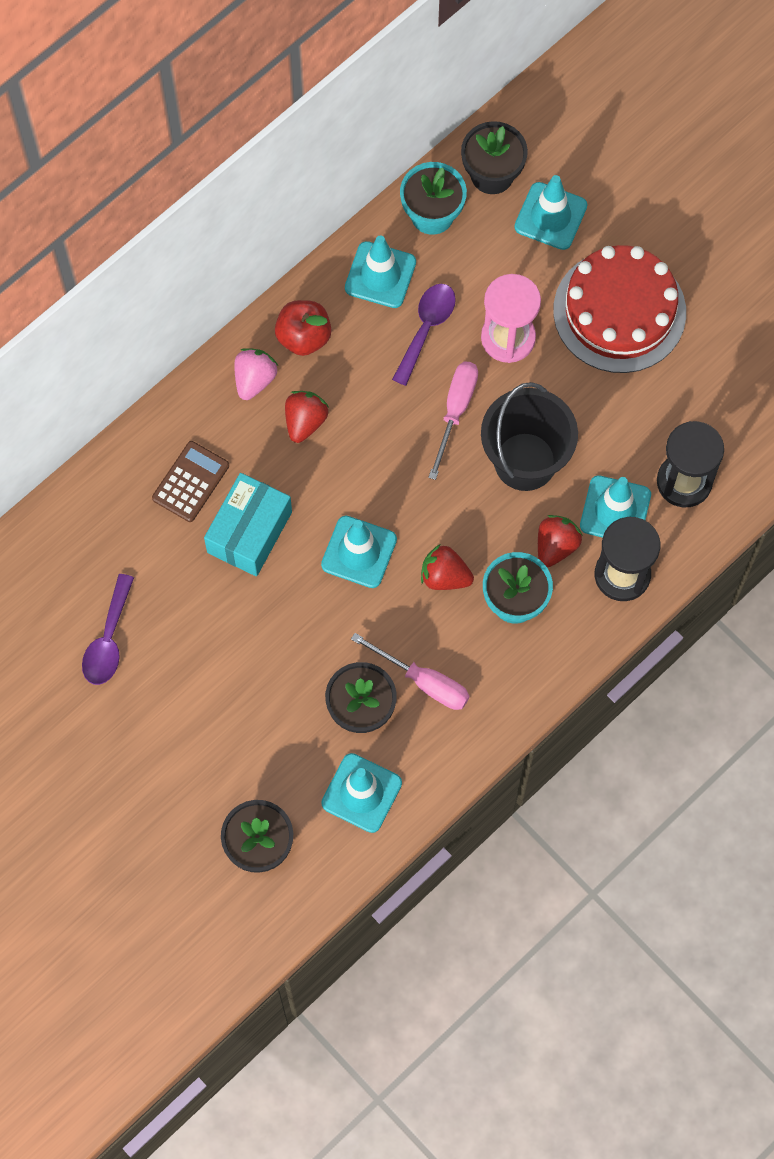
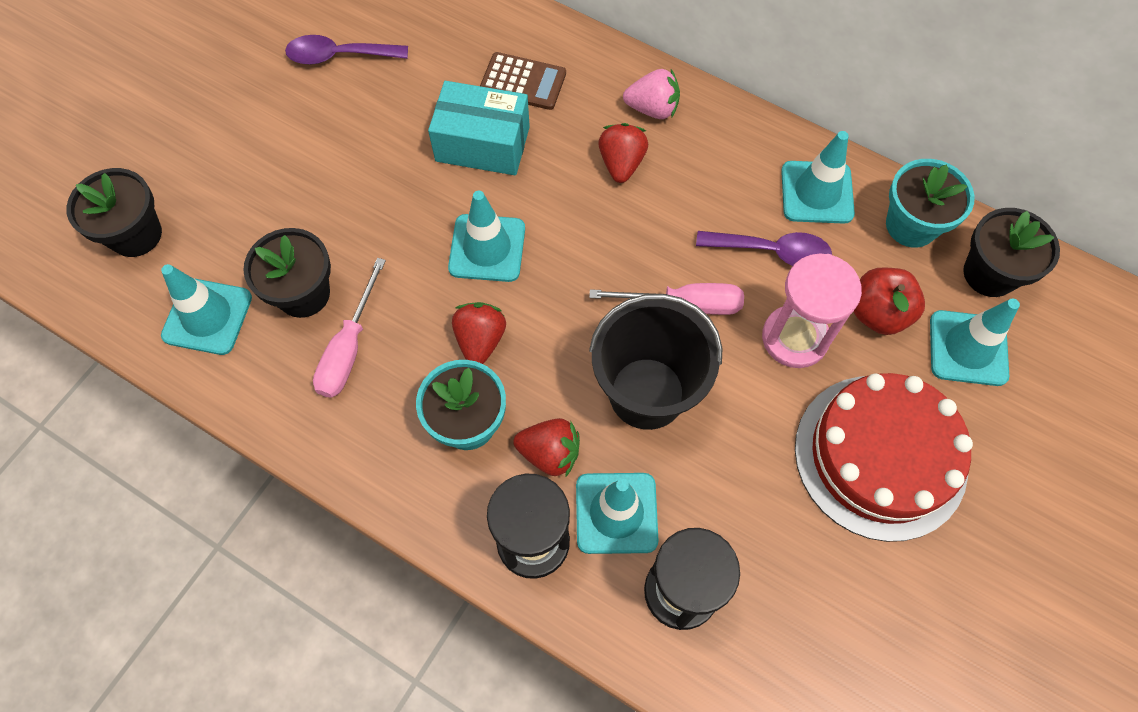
camera: 75 degrees right, 5 degrees down
(304, 337) = (716, 140): red apple -> red apple (878, 313)
(305, 421) = (621, 163): red strawberry -> red strawberry turned 90 degrees counterclockwise

